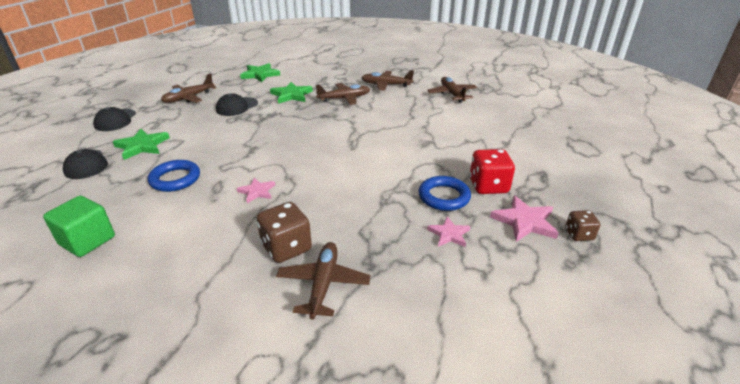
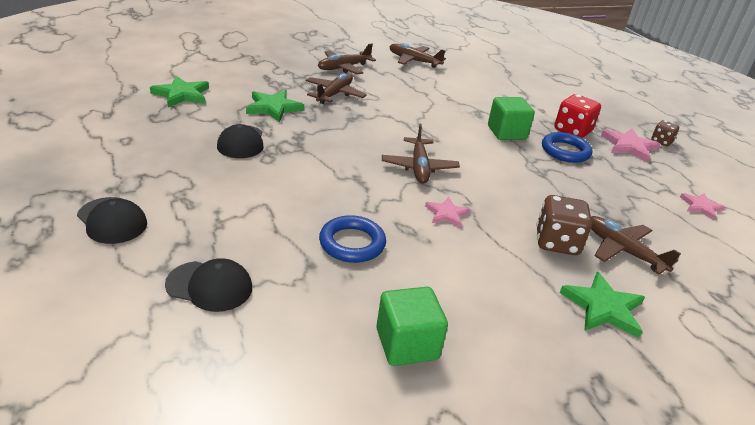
camera: 50 degrees left, 0 degrees up
(142, 146) = (231, 231): green star -> green star (603, 308)
(188, 98) = (152, 153): brown plane -> brown plane (419, 167)
(420, 164) = (506, 133): none -> green cube
(449, 234) = (614, 176): pink star -> pink star (700, 207)

